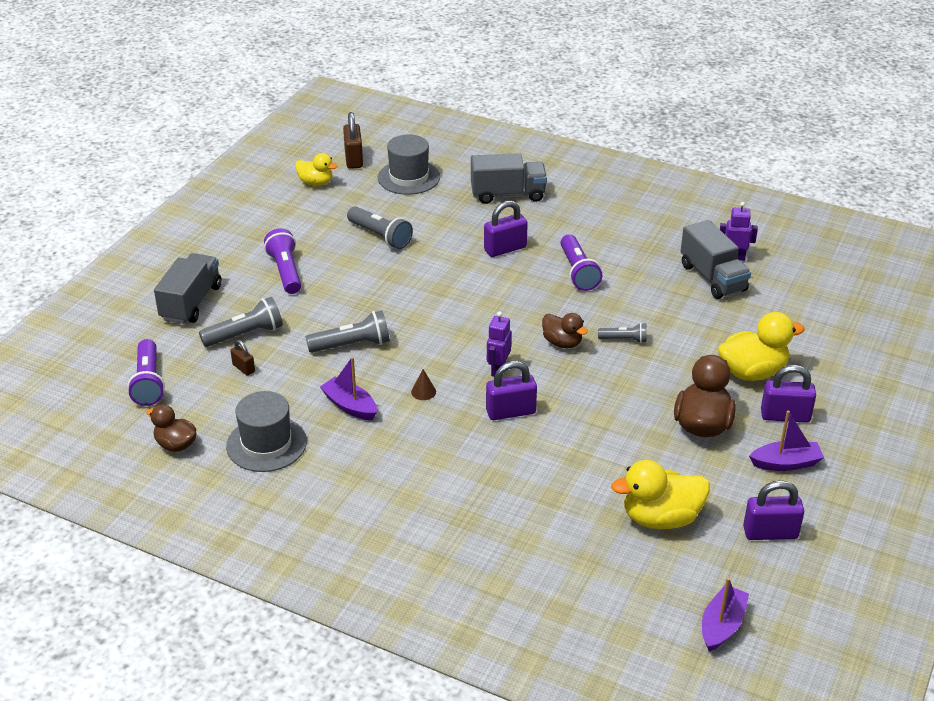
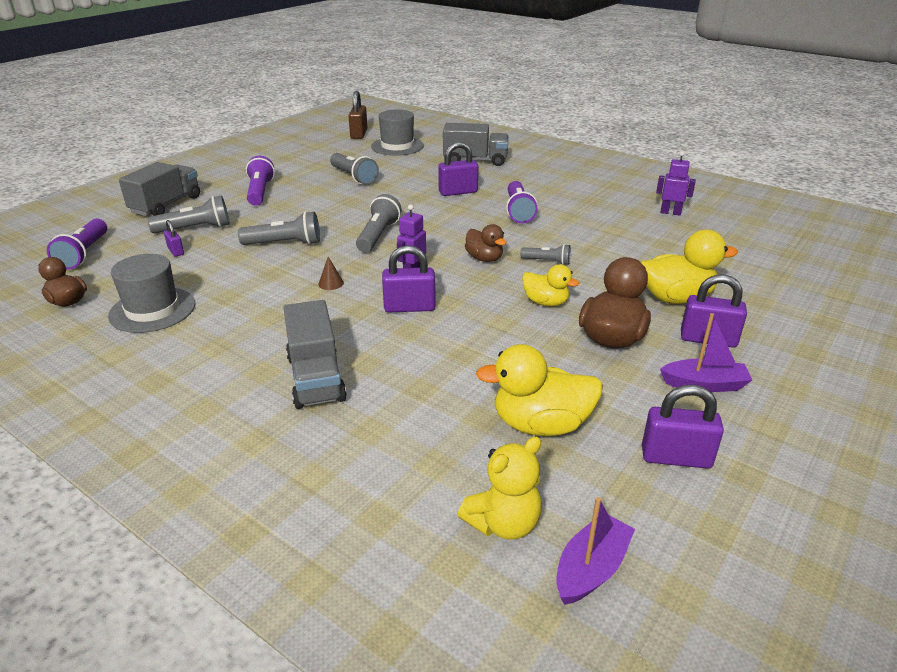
camera: 10 degrees right, 5 degrees down
(243, 368) = (176, 251): brown padlock -> purple padlock
(316, 182) = (320, 144): yellow duck -> yellow duck (545, 302)
(350, 406) = (253, 288): purple boat -> none
(443, 323) = (378, 235): none -> grey flashlight
(653, 602) = (503, 523): none -> yellow teddy bear
(712, 278) = (646, 224): grey truck -> grey truck (315, 378)

